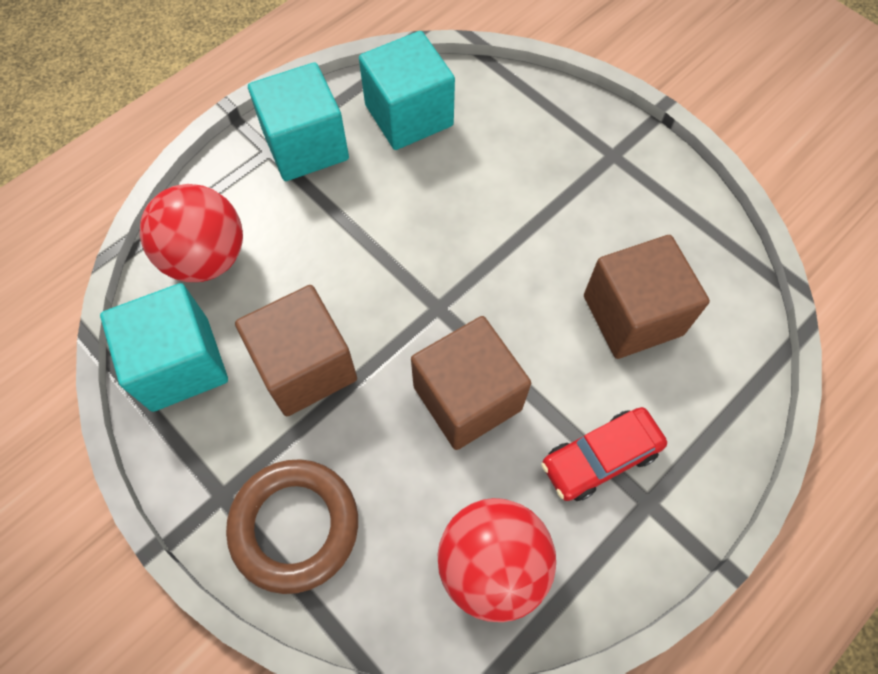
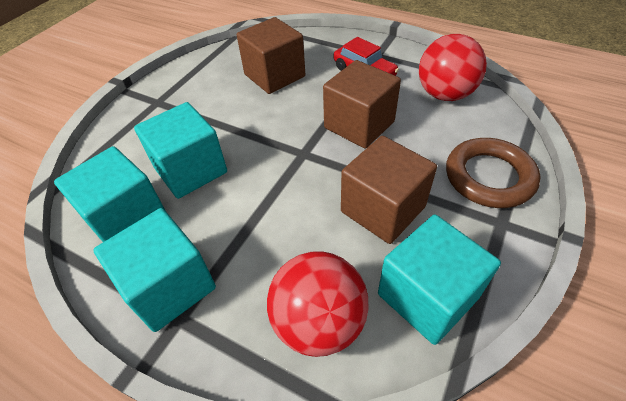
camera: 105 degrees left, 15 degrees down
(459, 179) = (190, 170): none -> turquoise cube

